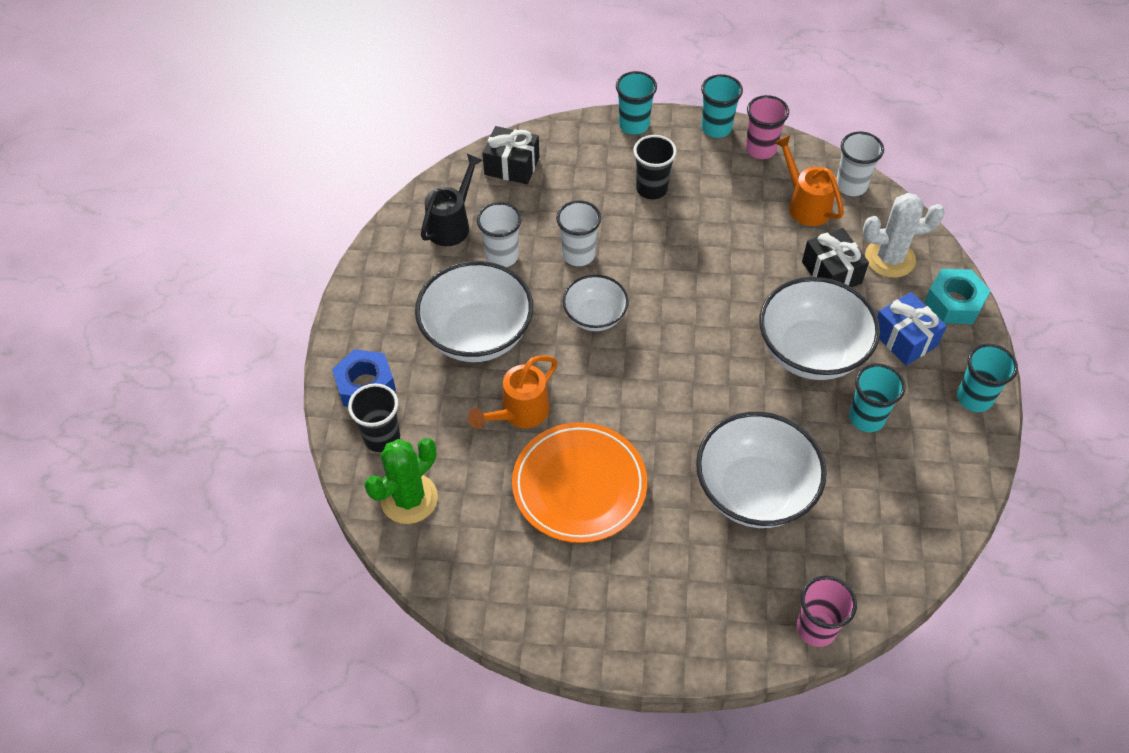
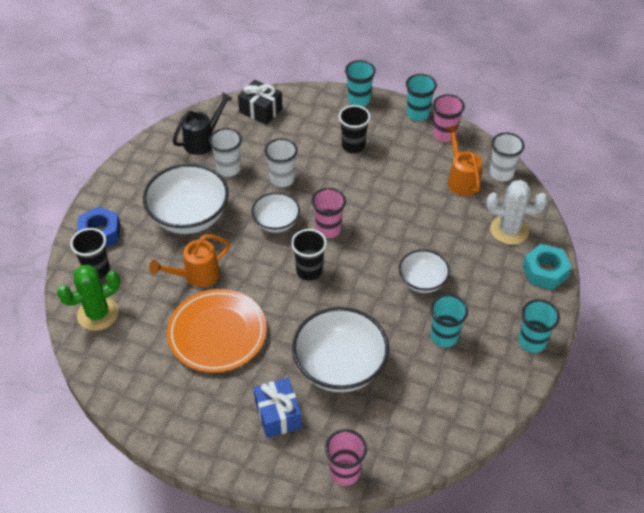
camera: 15 degrees right, 5 degrees down
(663, 371) = (309, 271): none -> black cup
(665, 309) = (328, 229): none -> pink cup
(811, 352) = (422, 282): white bowl -> white bowl, size x0.57
(831, 272) = (461, 230): black gift -> none
(904, 338) = (496, 288): blue gift -> blue gift (278, 415)

